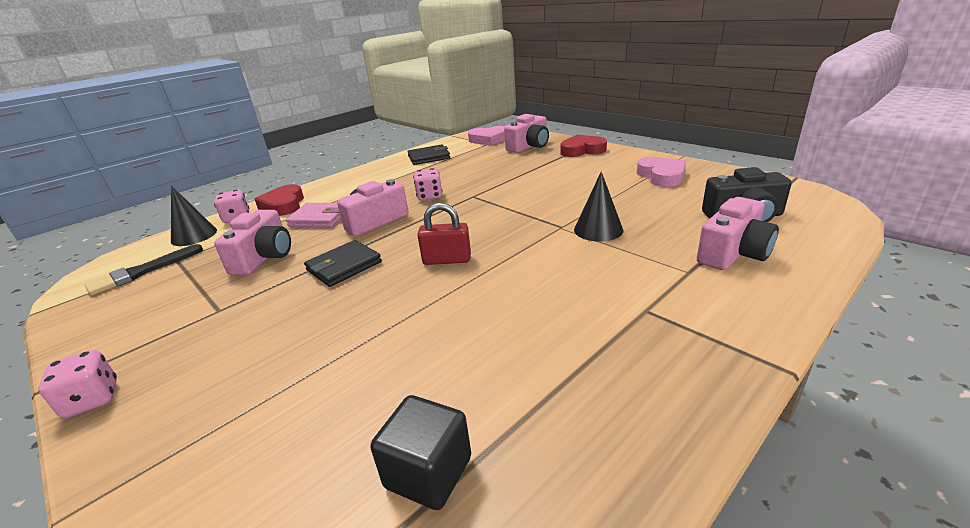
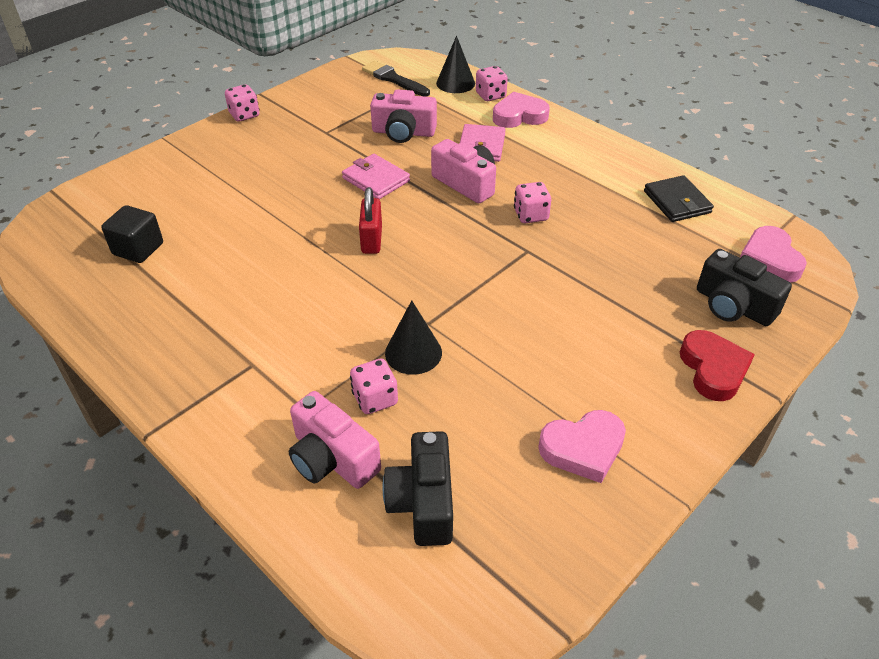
camera: 85 degrees right, 15 degrees up
(283, 205) = (519, 116): red heart -> pink heart
(344, 266) = (376, 179): black wallet -> pink wallet
(529, 146) = (733, 306): pink camera -> black camera
(657, 241) = (375, 399): none -> pink dice

